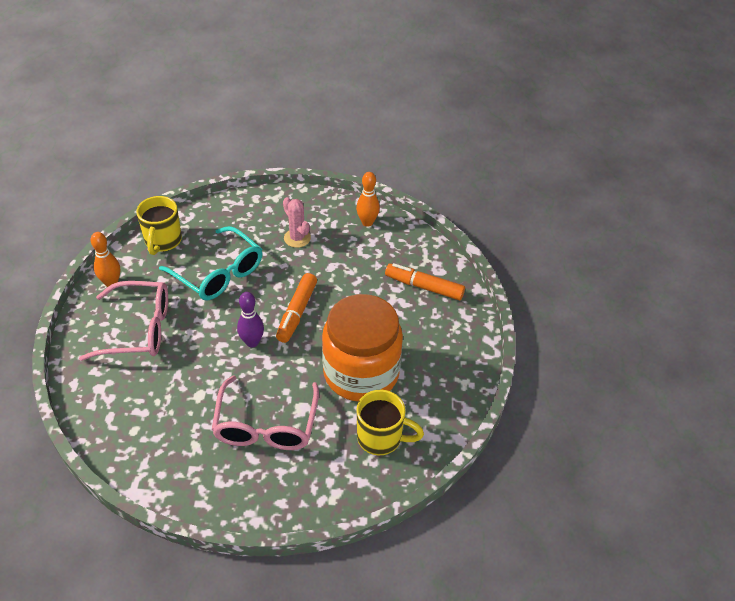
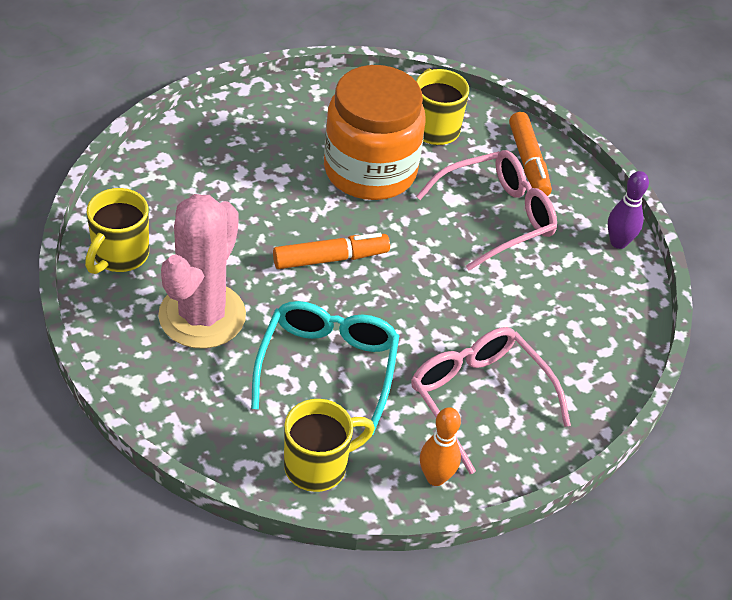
camera: 125 degrees left, 0 degrees up
(252, 342) = (406, 278): purple bowling pin -> purple bowling pin (618, 242)
(297, 238) = (202, 316): pink cactus -> pink cactus, size x2.03
(367, 222) = (119, 256): orange bowling pin -> yellow mug
(424, 287) = (201, 163): orange marker -> orange marker (528, 162)

